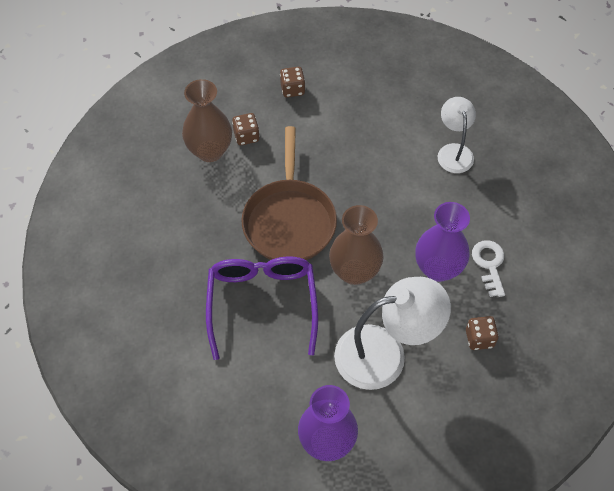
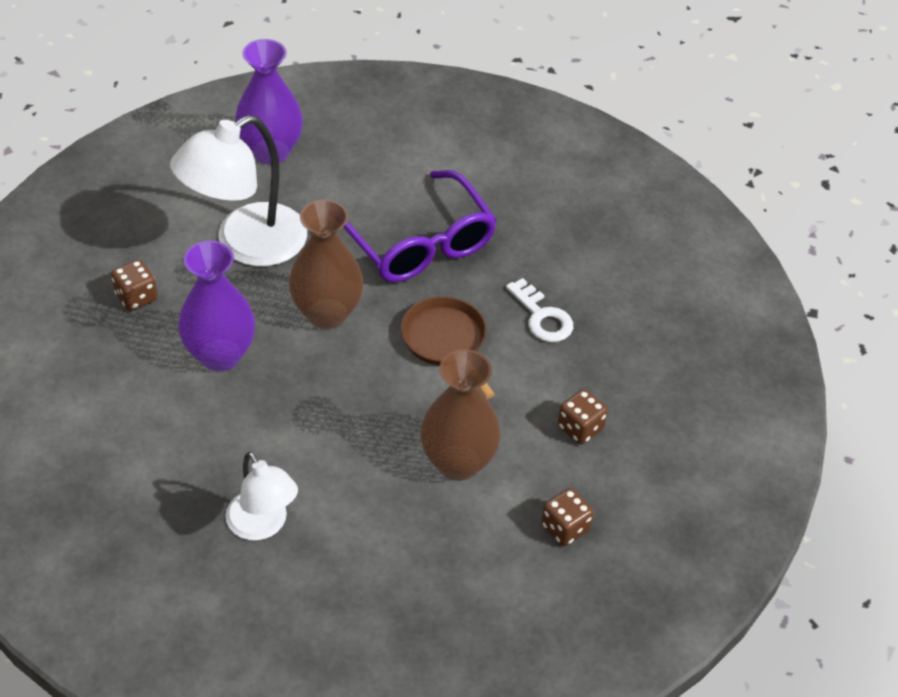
camera: 150 degrees right, 10 degrees down
(210, 151) = (613, 388): brown vase -> brown vase (458, 462)
(289, 220) = (446, 341): brown pan -> brown pan, size x0.63
(489, 264) = (152, 385): white key -> white key (542, 317)

